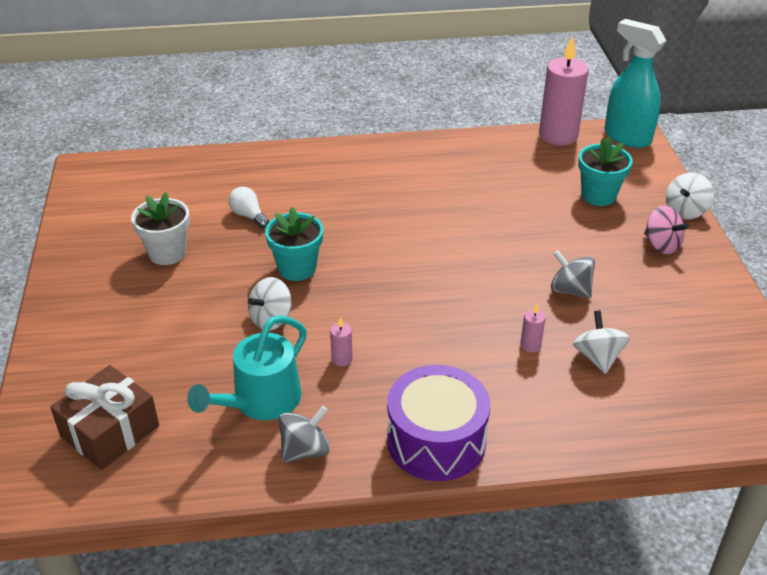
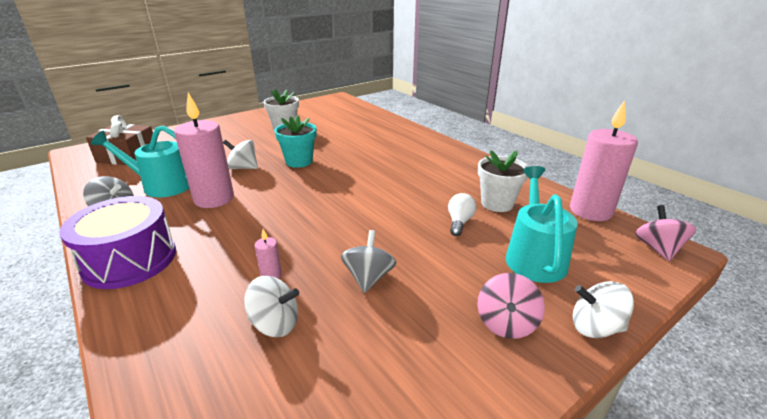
camera: 60 degrees right, 10 degrees down
(248, 216) = (337, 137): white light bulb -> white light bulb (459, 222)
(342, 359) = (214, 199): pink candle -> pink candle, size x2.45
(509, 175) = (497, 203): none -> white flower pot
(598, 195) = (534, 256): turquoise flower pot -> turquoise watering can
(598, 357) = (275, 324): white spinning top -> white spinning top turned 45 degrees clockwise
(626, 137) = (657, 249): turquoise spray bottle -> pink spinning top

